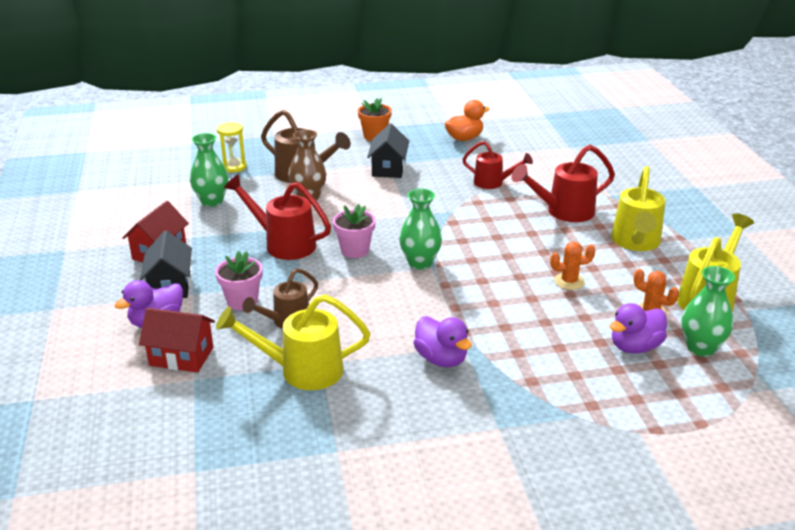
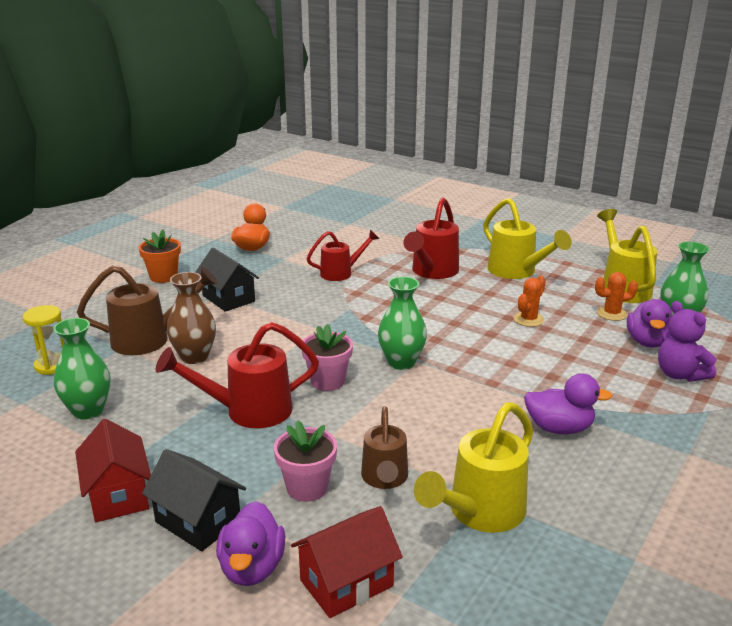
camera: 45 degrees left, 5 degrees down
(609, 382) = (680, 375): none -> purple teddy bear

